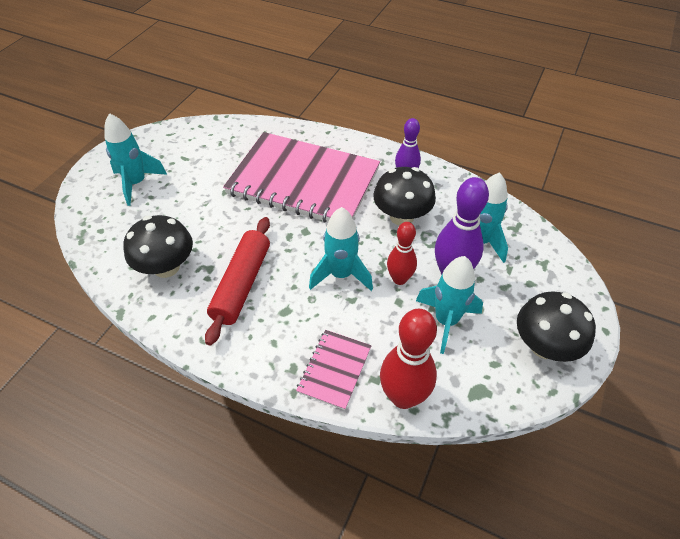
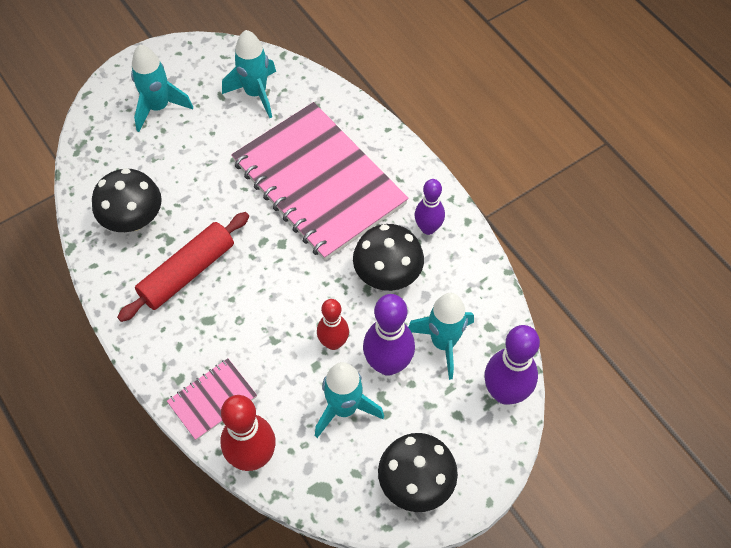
camera: 30 degrees right, 10 degrees up
(341, 275) = (282, 309): turquoise rocket -> turquoise rocket (256, 93)
(548, 252) = (505, 392): none -> purple bowling pin

